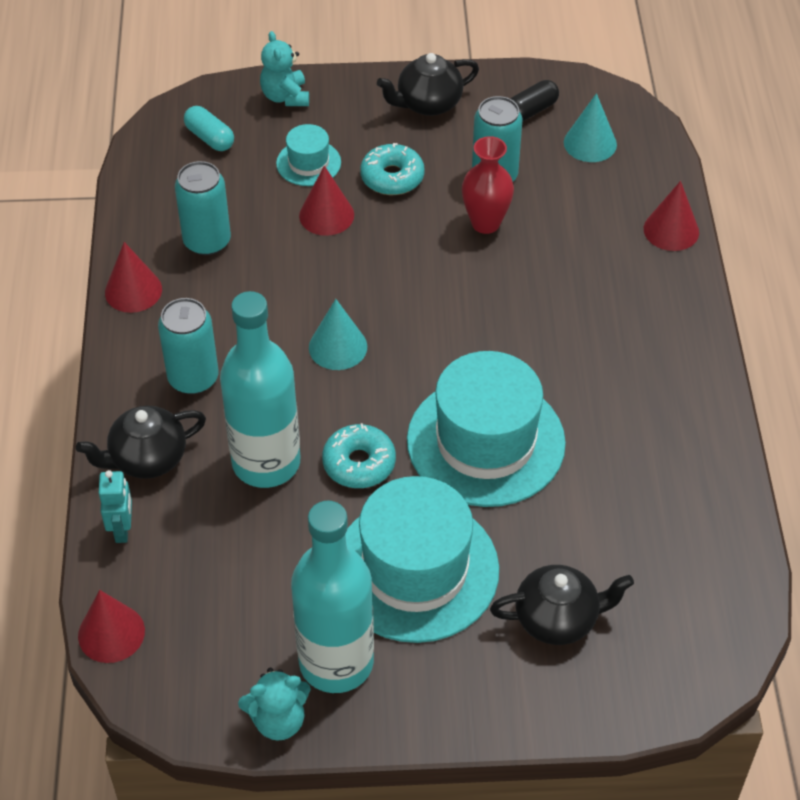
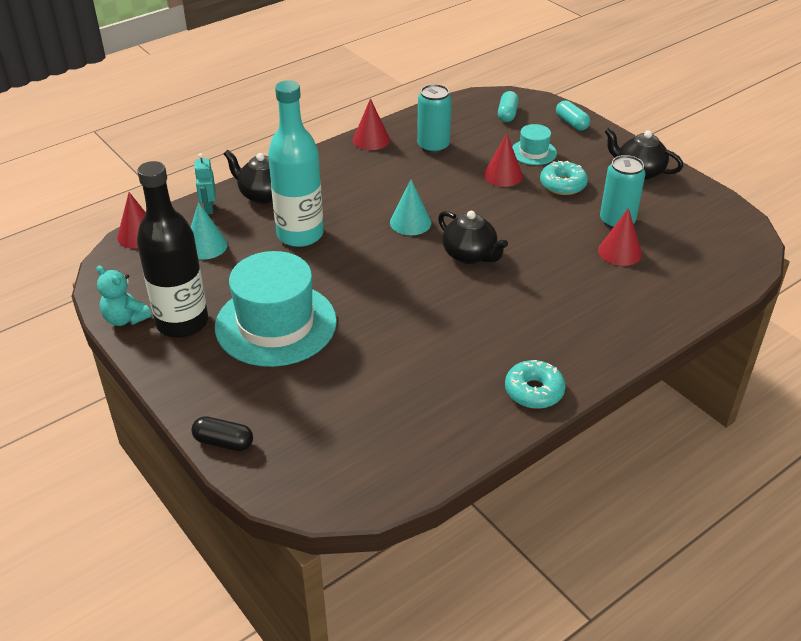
camera: 55 degrees right, 10 degrees down
(122, 529) = (209, 208): turquoise robot -> turquoise robot turned 120 degrees clockwise
(193, 378) = (333, 184): turquoise can -> none
(285, 97) = (572, 123): turquoise teddy bear -> turquoise capsule
(336, 662) = (182, 323): turquoise bottle -> black bottle
(359, 463) = (333, 268): turquoise donut -> turquoise donut (534, 391)
(485, 223) = (574, 234): red vase -> none
(486, 442) = (401, 310): turquoise hat -> none
(531, 110) = (692, 211): black capsule -> black capsule (224, 442)
(557, 619) = (291, 402): black teapot -> black teapot (470, 255)
(590, 143) = (699, 247): turquoise cone -> turquoise cone (205, 246)
(671, 230) = (673, 315): red cone -> red cone (619, 252)

